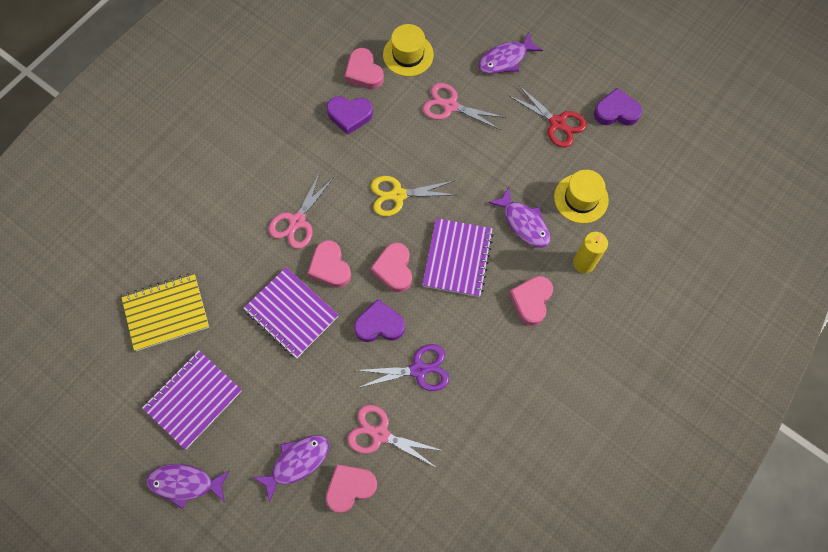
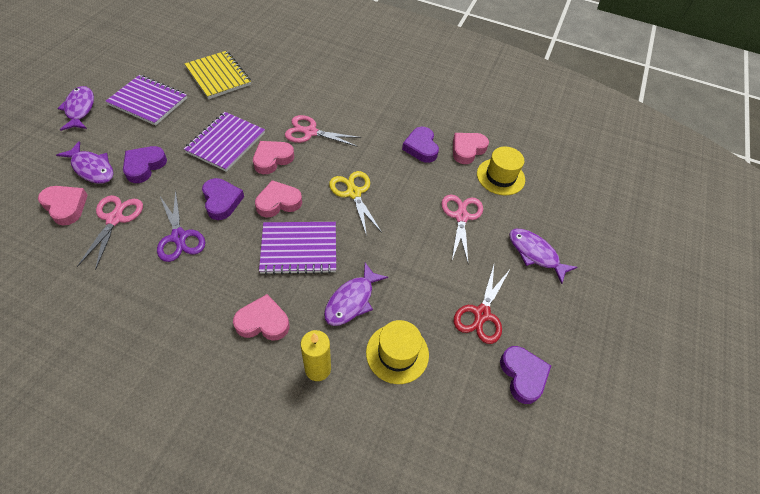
camera: 70 degrees right, 15 degrees down
(307, 404) = (144, 166): none -> purple heart

